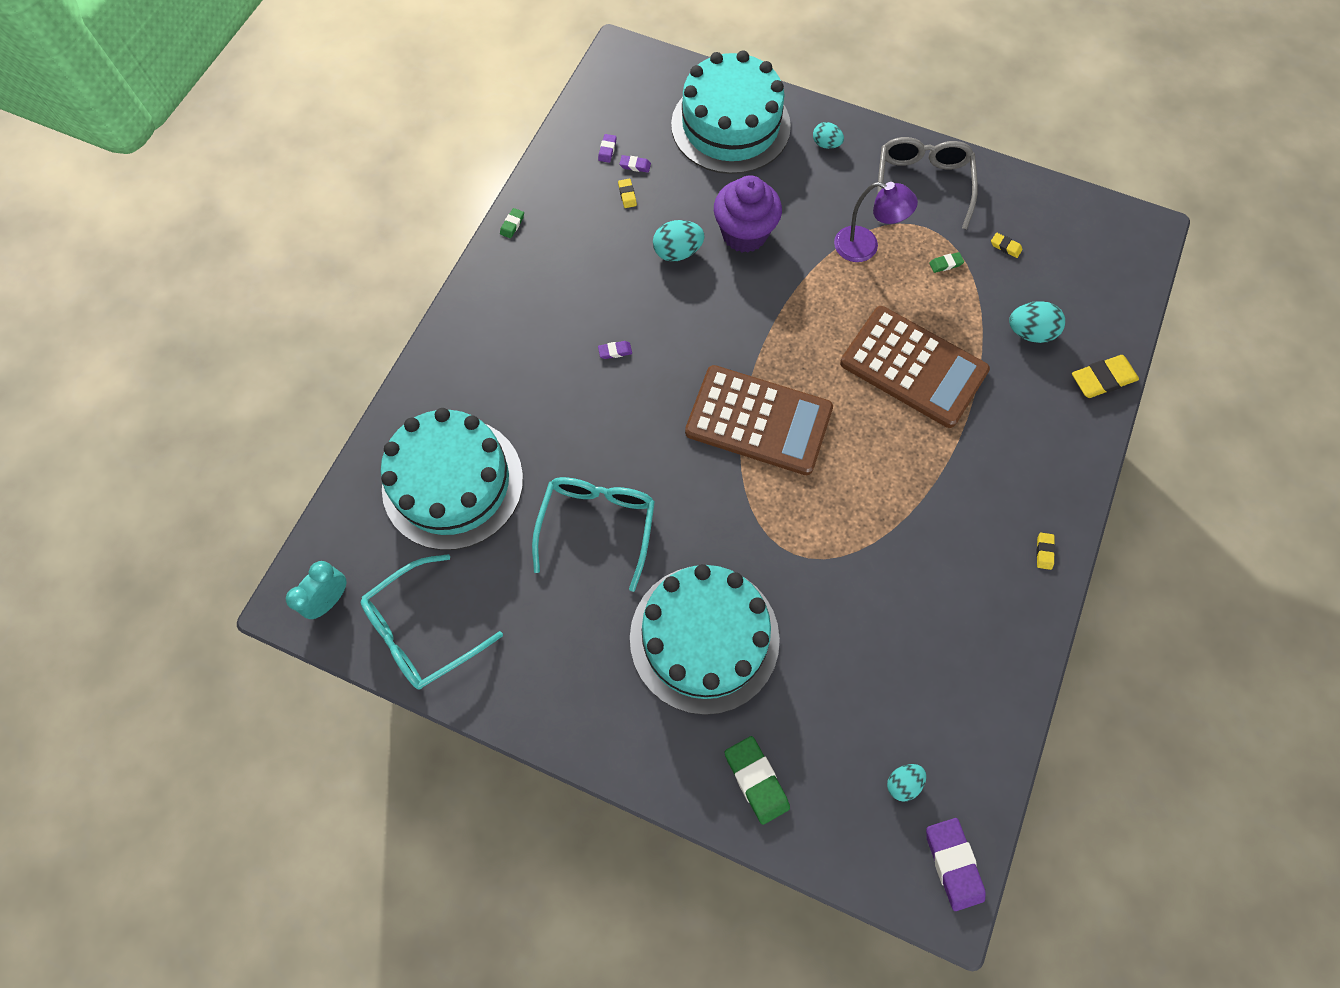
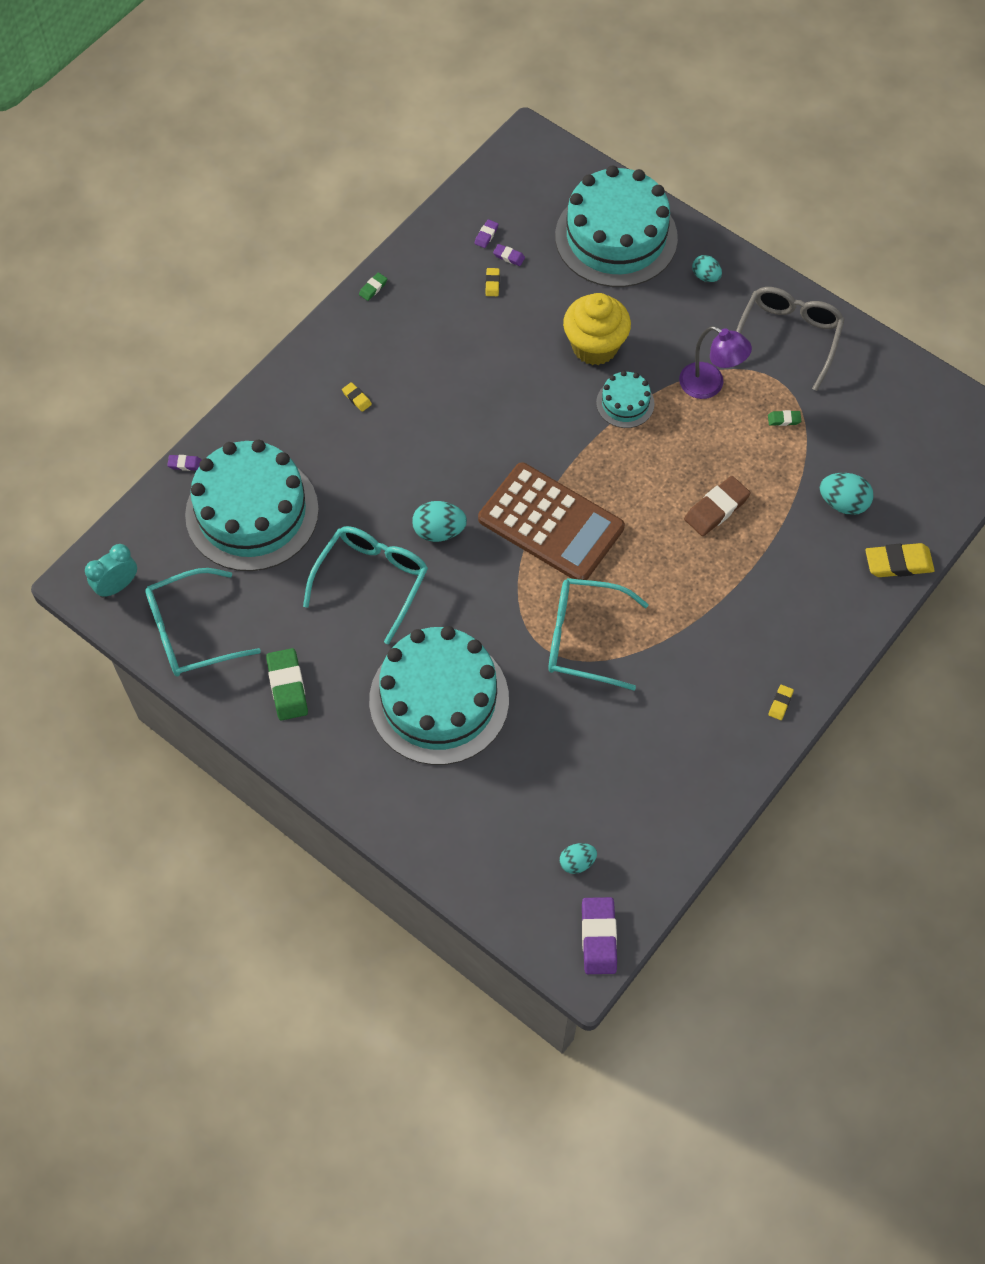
camera: 15 degrees right, 5 degrees down
(615, 351) = (435, 429): purple eraser -> purple eraser (185, 464)
(677, 252) = (524, 349): turquoise egg -> turquoise egg (439, 531)
(744, 234) = (595, 346): purple cupcake -> yellow cupcake
(756, 780) = (447, 827): green eraser -> green eraser (287, 686)
(791, 282) = (625, 403): none -> turquoise cake
(830, 533) = (584, 638): none -> turquoise glasses
(913, 367) = (716, 509): brown calculator -> brown eraser
(1005, 247) = (850, 416): yellow eraser -> yellow eraser (357, 398)

